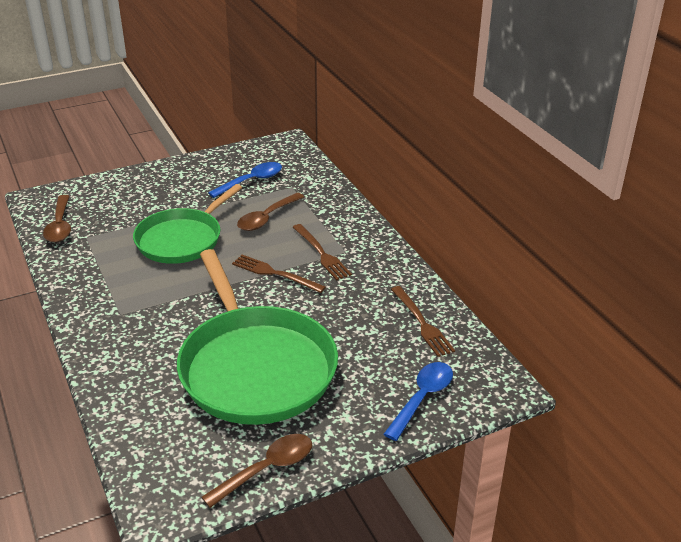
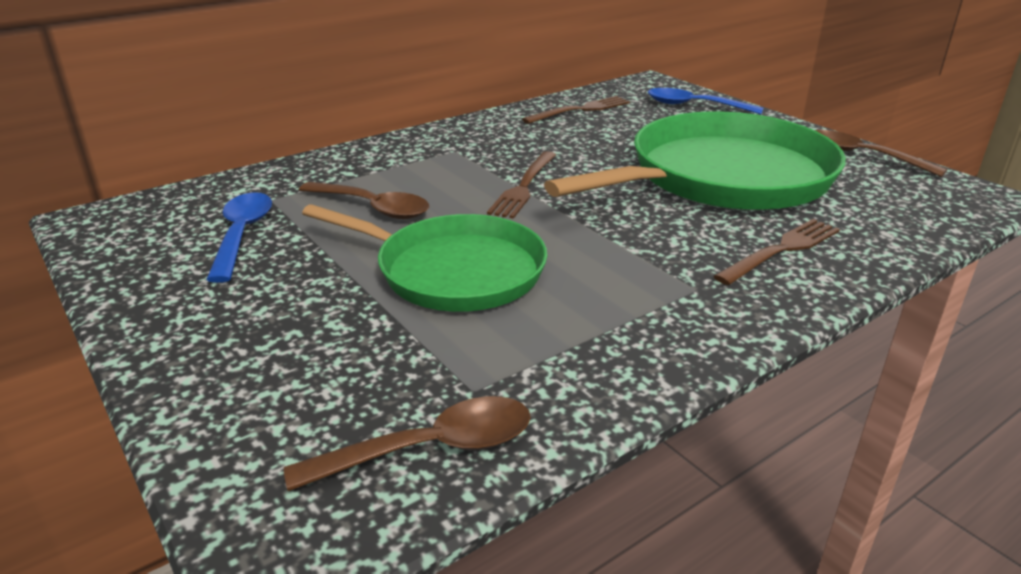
camera: 100 degrees left, 5 degrees down
(251, 181) = (242, 235): blue spoon -> blue spoon turned 45 degrees clockwise
(321, 254) = (464, 163): brown fork -> brown fork (781, 250)

